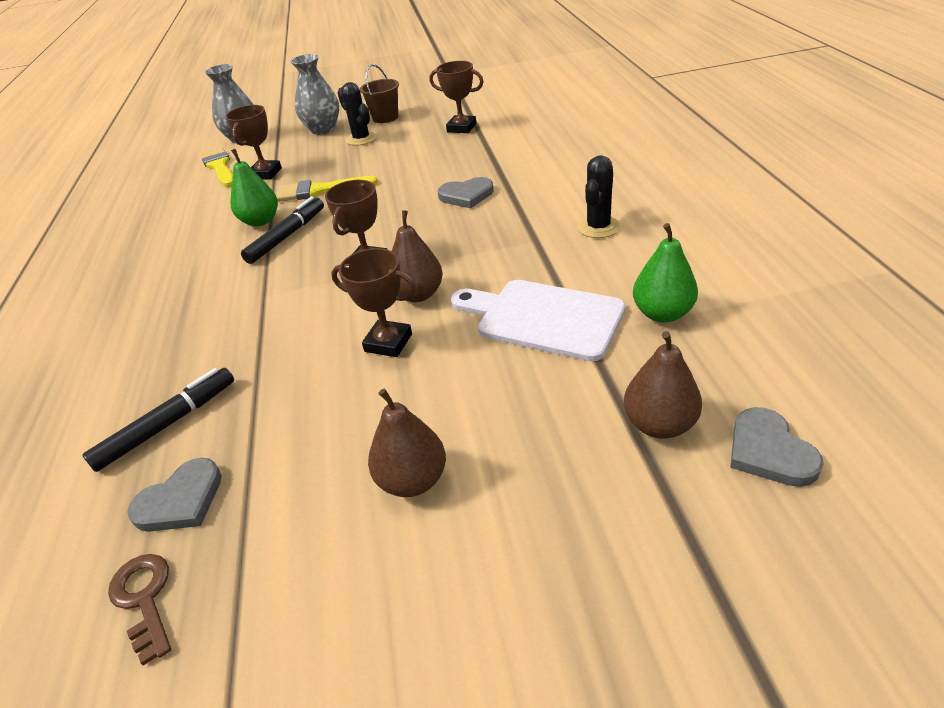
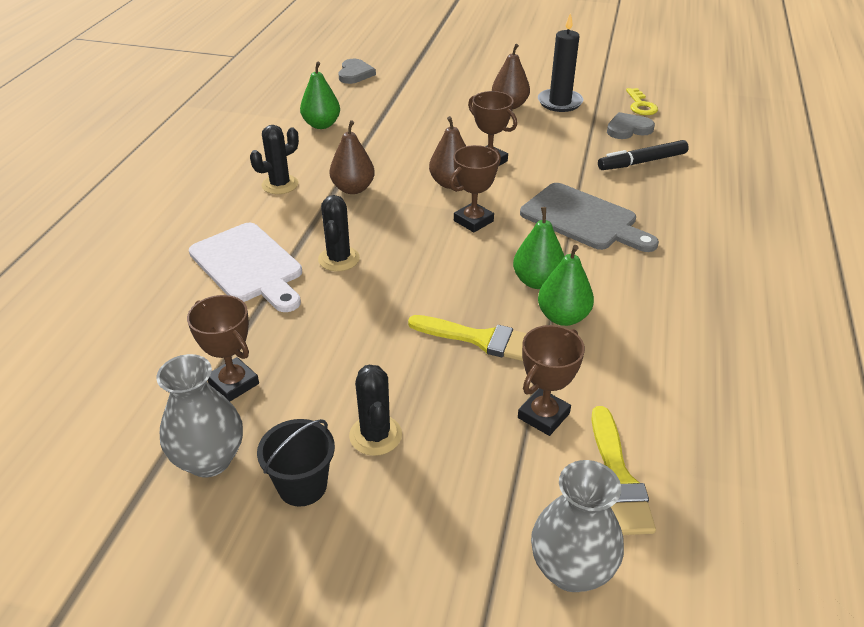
camera: 160 degrees left, 0 degrees up
(144, 598) = (641, 105): brown key -> yellow key
(250, 307) = (583, 219): none -> grey cutting board
(287, 236) = (537, 281): black marker -> green pear
(318, 533) = (559, 102): none -> black candle
(323, 129) = (418, 509): grey vase -> grey vase (209, 459)
(385, 117) = (302, 486): brown bucket -> black bucket
(466, 195) = (339, 259): grey heart -> black cactus
(543, 318) = (386, 143): white cutting board -> white cutting board (249, 266)
(659, 424) = (385, 91): brown pear -> brown pear (353, 189)

